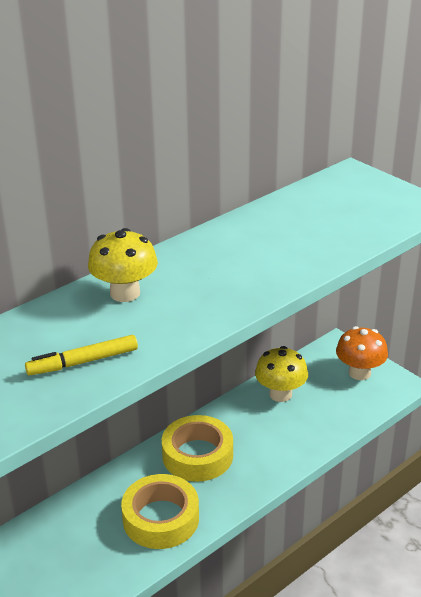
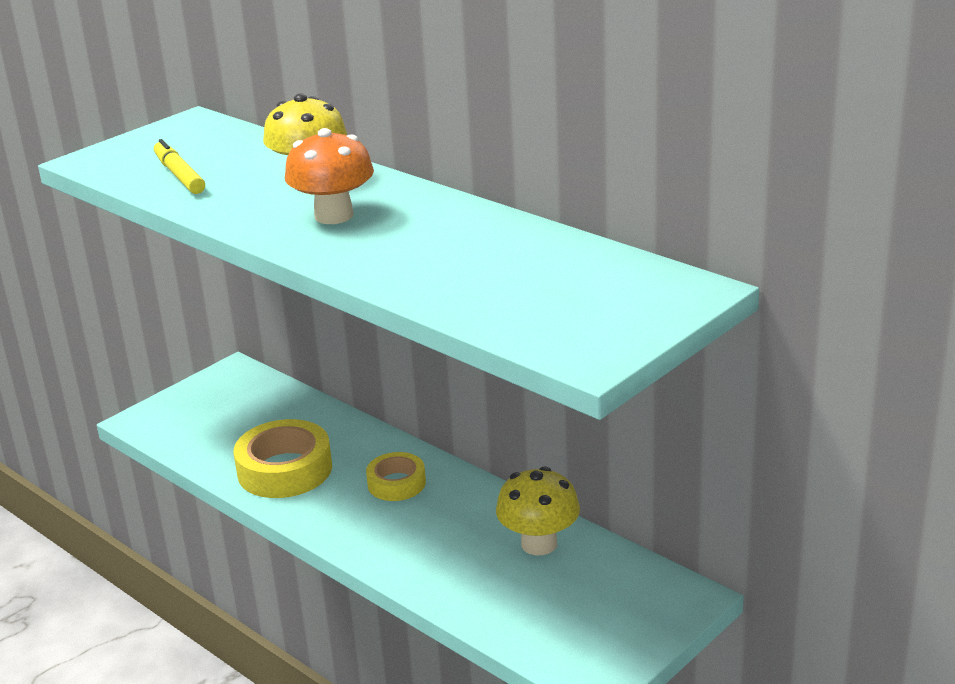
camera: 85 degrees right, 5 degrees down
(197, 455) = (396, 483): yellow tape -> yellow tape, size x0.60
(359, 373) = (615, 625): orange mushroom -> orange mushroom (334, 216)

